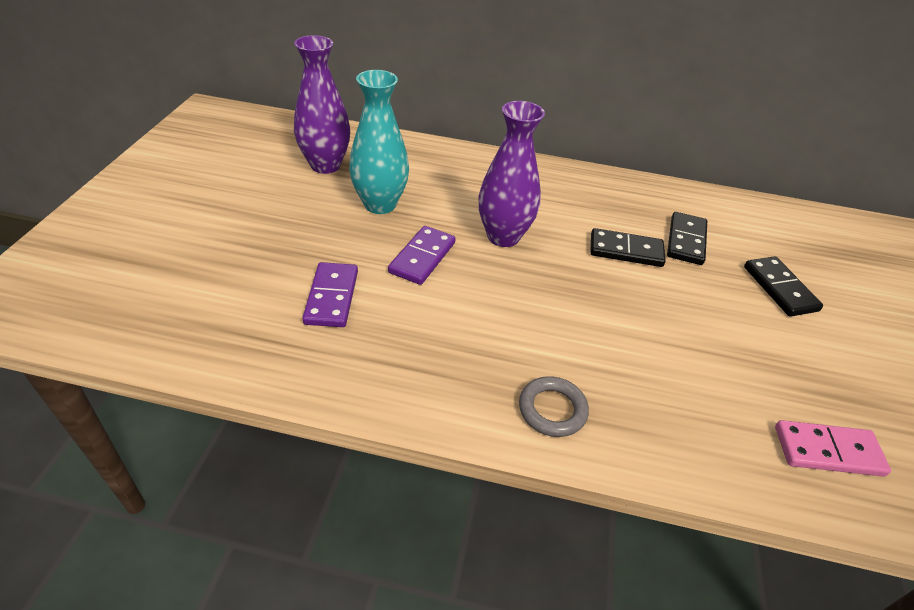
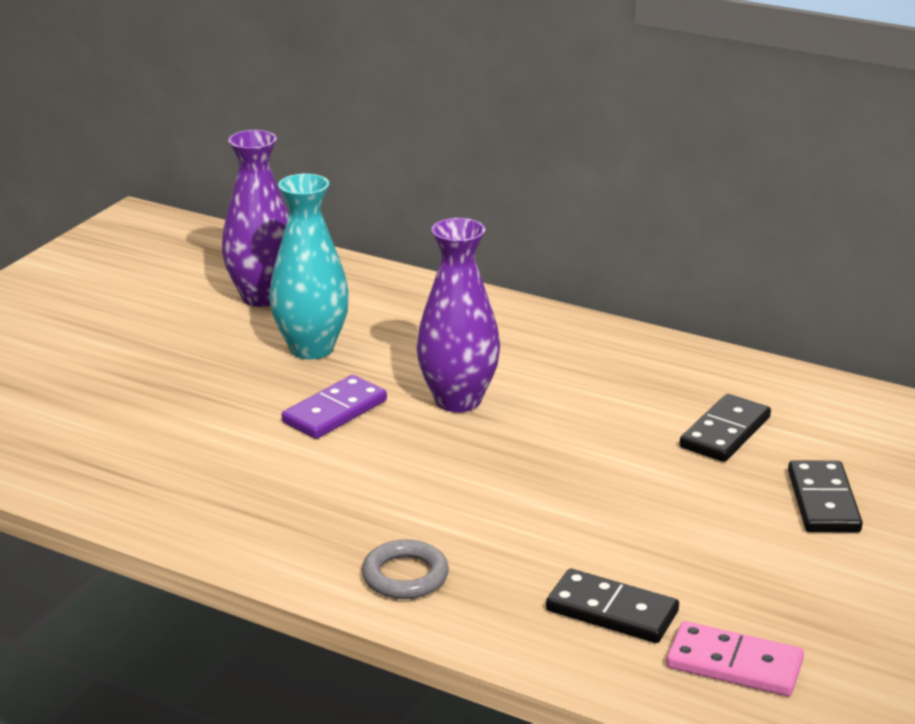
camera: 20 degrees right, 15 degrees down
(331, 297) = (200, 439): purple domino -> none
(626, 250) = (623, 434): black domino -> black domino (612, 611)

